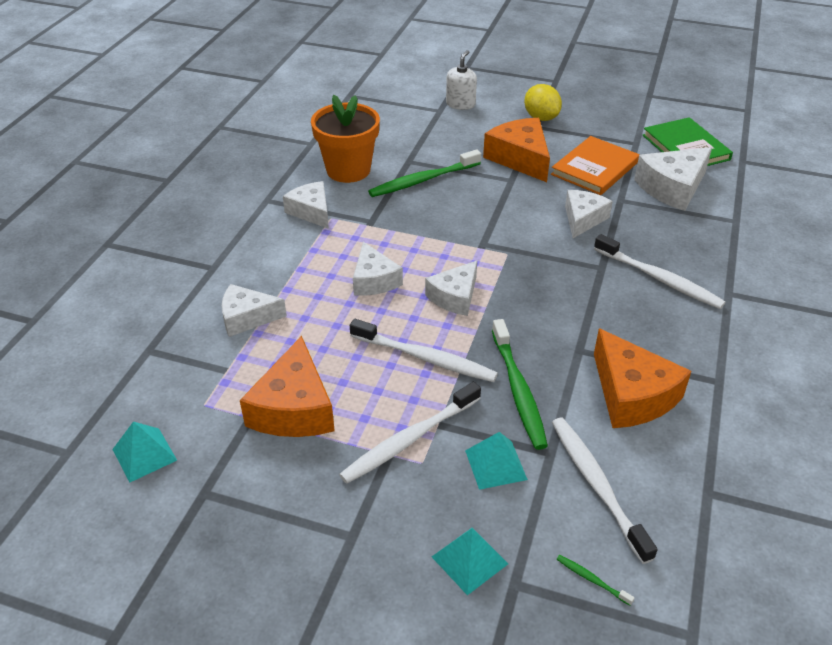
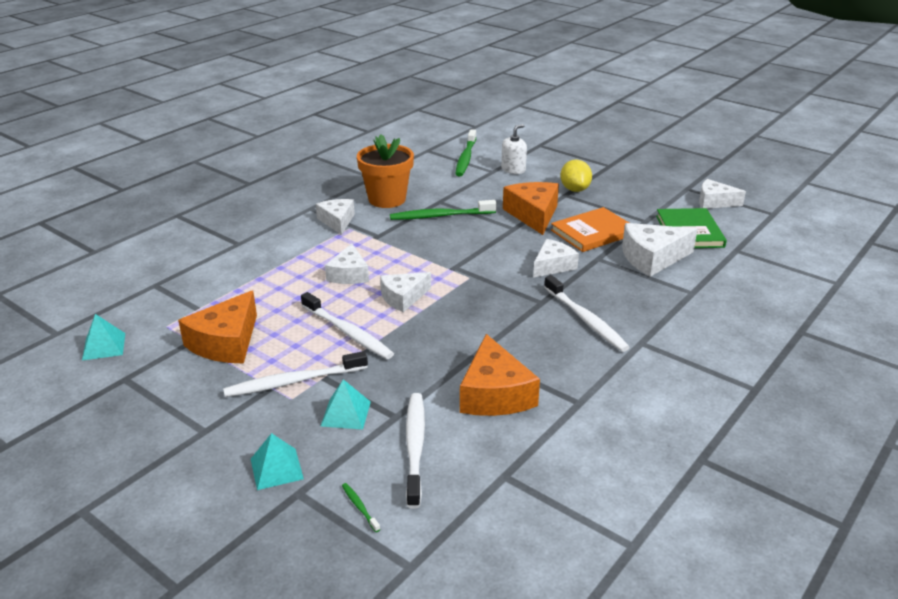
camera: 20 degrees right, 10 degrees down
(247, 317) = (237, 279): white cheese -> white cheese (714, 202)
(518, 390) = (403, 369): green toothbrush -> green toothbrush (465, 158)

